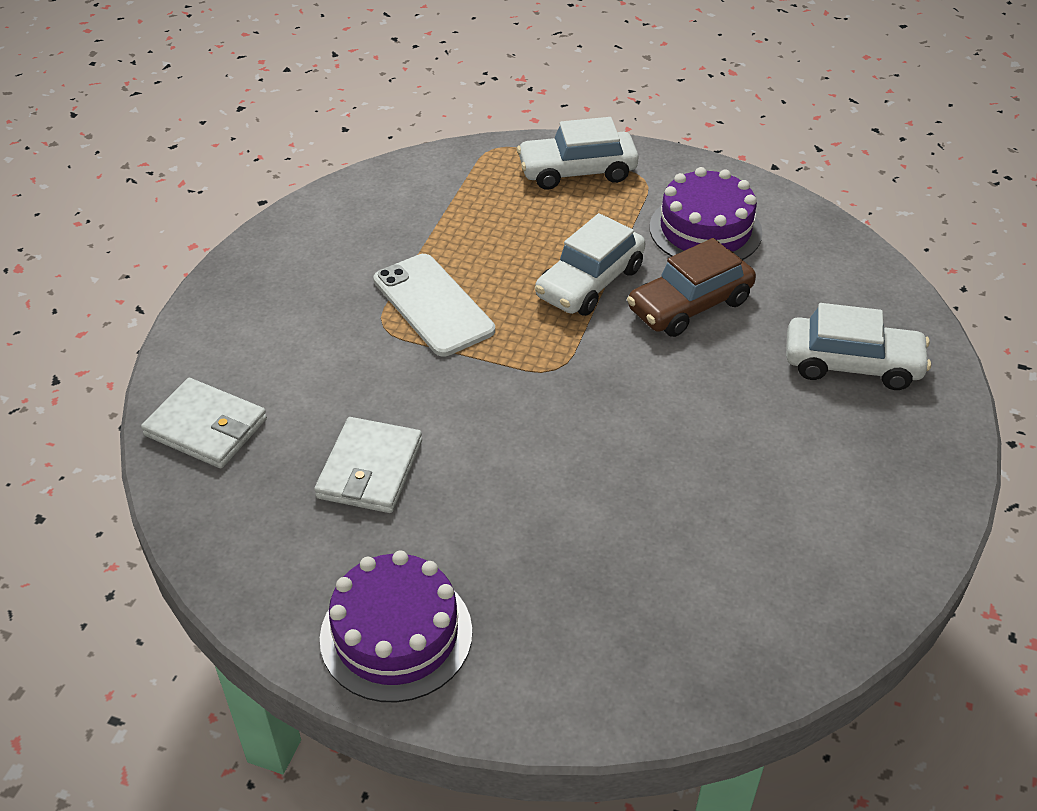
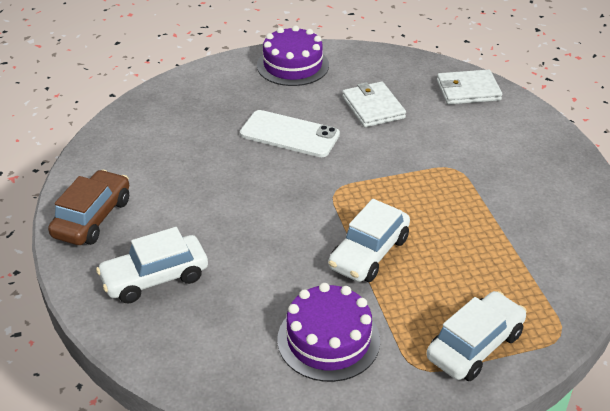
camera: 145 degrees right, 5 degrees down
(433, 305) = (444, 193): white phone -> white phone (289, 134)
(590, 282) = (369, 253): white car -> white car turned 150 degrees counterclockwise
(689, 305) = (290, 269): brown car -> brown car (92, 218)

